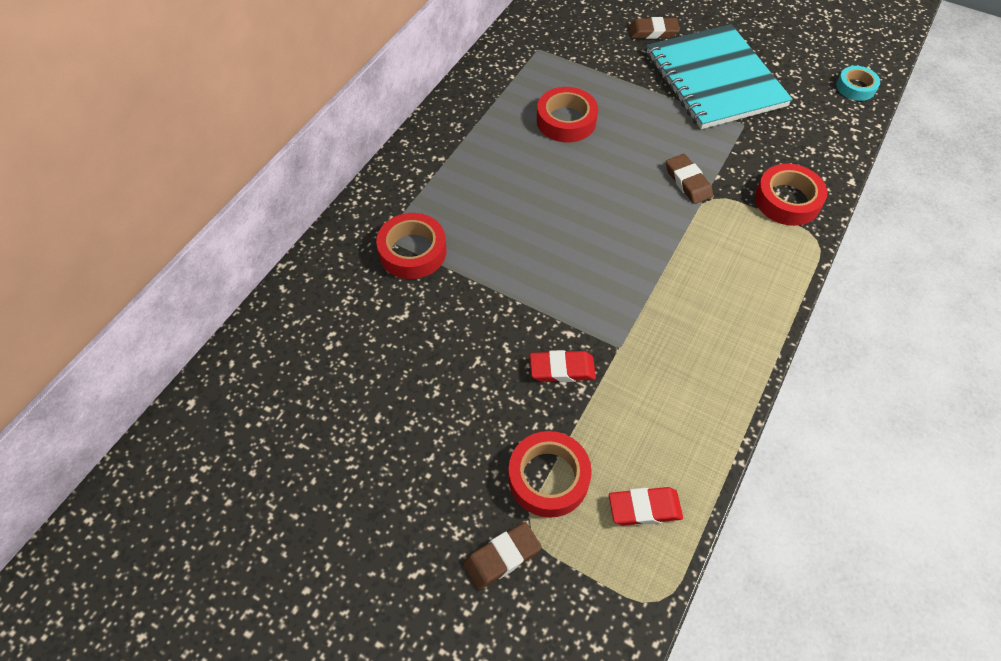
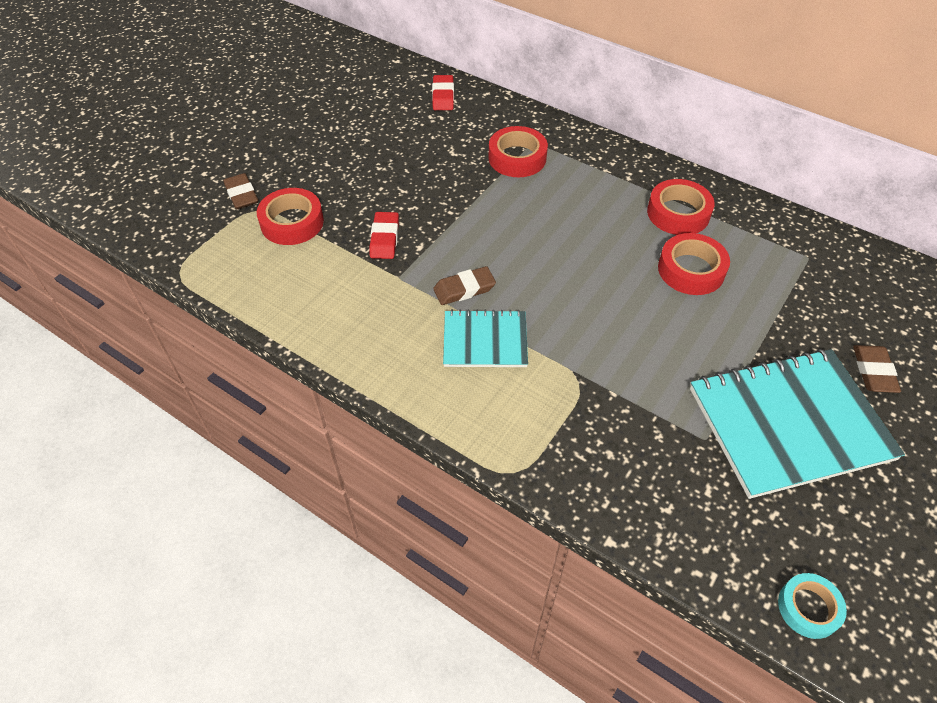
camera: 95 degrees right, 5 degrees down
(644, 508) = (250, 274): red eraser -> red eraser (443, 96)
(686, 266) = (485, 341): none -> turquoise notebook
(688, 182) = (603, 363): brown eraser -> brown eraser (464, 289)
(787, 200) = (576, 456): red tape -> red tape (678, 213)

